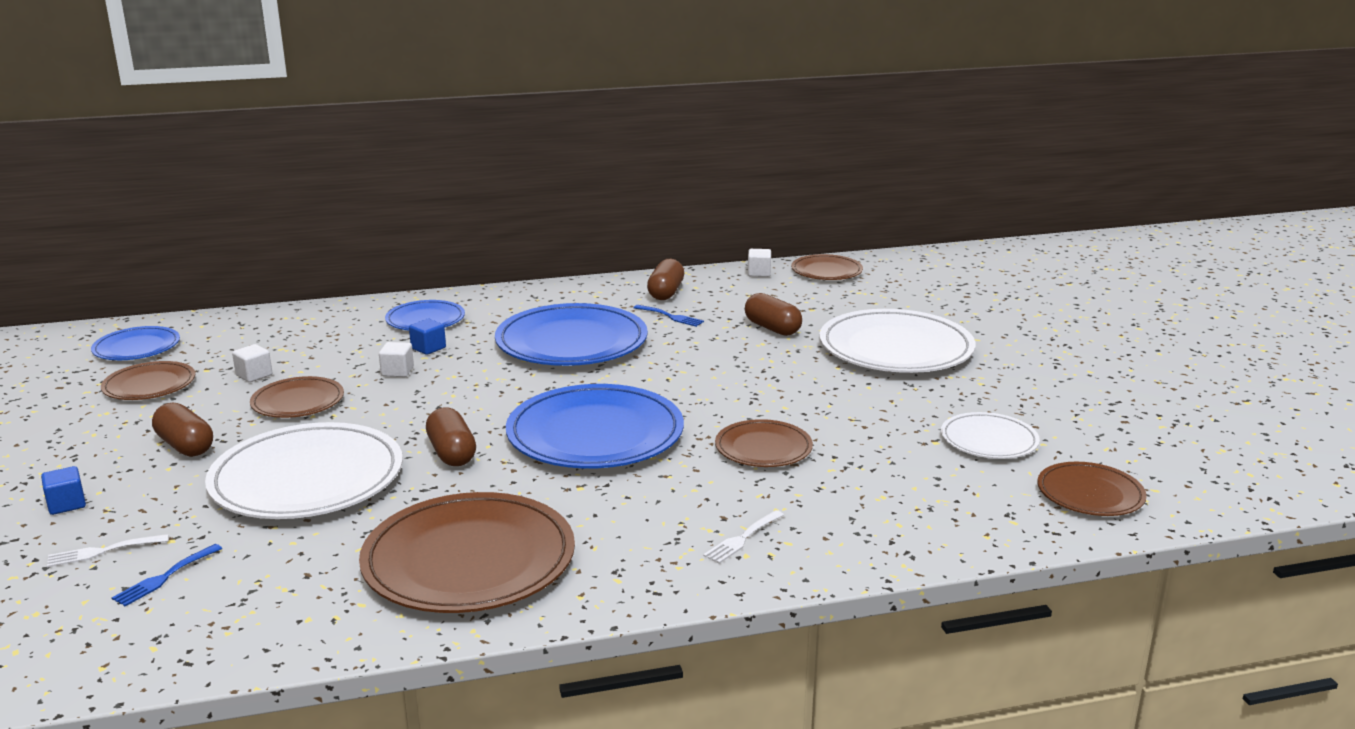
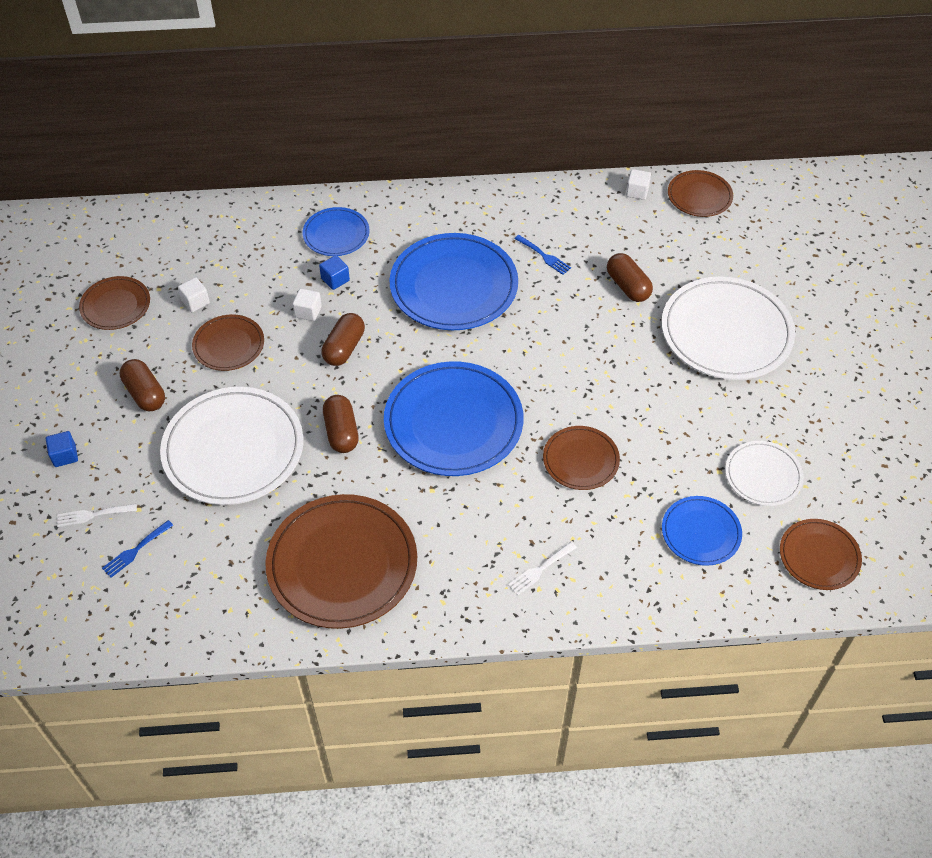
camera: 10 degrees right, 30 degrees up
(137, 348) = (103, 248): blue plate -> blue plate (701, 532)
(666, 293) = (547, 215): brown capsule -> brown capsule (344, 348)

